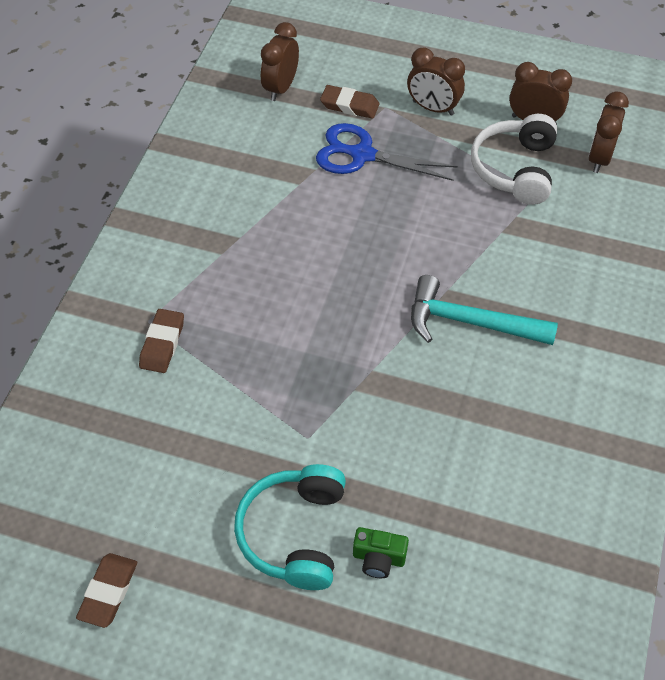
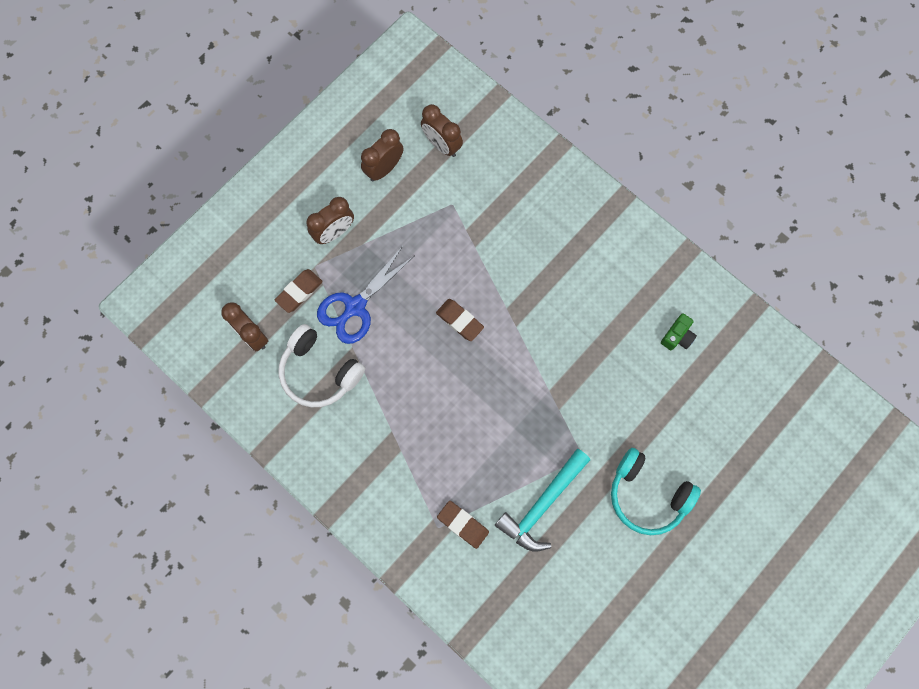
camera: 65 degrees left, 20 degrees up
(108, 592) = (639, 629): brown eraser -> brown eraser (459, 321)
(378, 558) = (685, 451): green camera -> green camera (677, 336)
(470, 322) = (540, 308): turquoise hammer -> turquoise hammer (542, 504)
(515, 169) = (423, 207): white headphones -> white headphones (319, 372)

